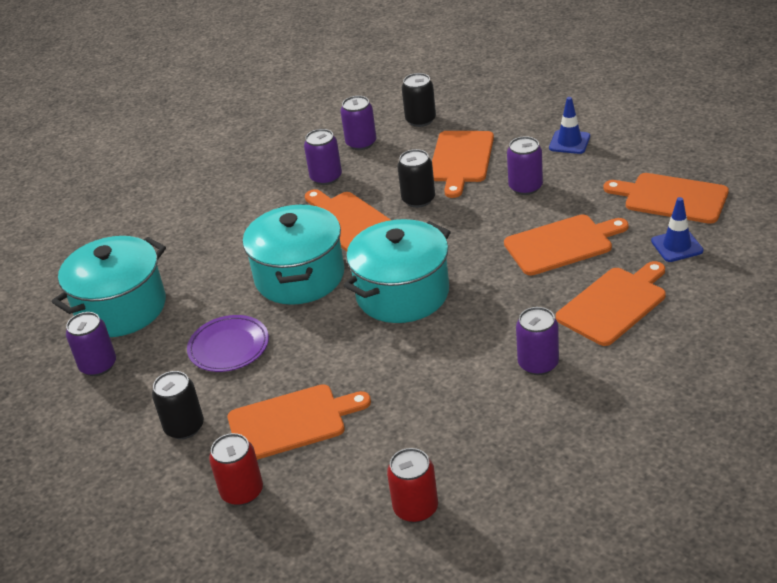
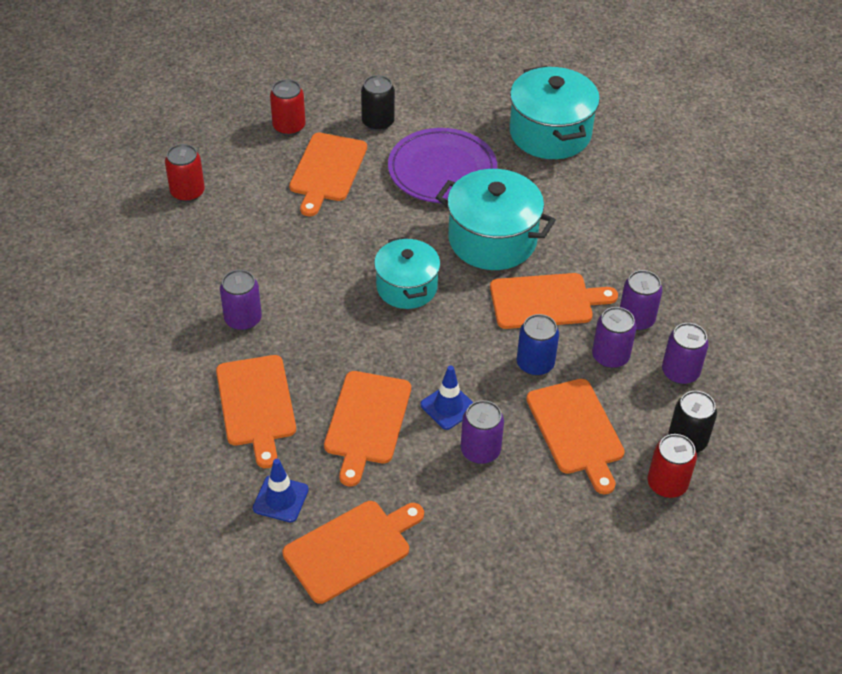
camera: 115 degrees right, 10 degrees up
(98, 365) = (489, 104): purple can -> purple can (610, 356)
(229, 347) = (442, 170): purple plate -> purple plate, size x1.51
(402, 294) = (406, 287): turquoise pot -> turquoise pot, size x0.67
(418, 199) = (535, 364): black can -> blue can
(461, 159) = (576, 430): orange cutting board -> orange cutting board turned 150 degrees counterclockwise
(465, 114) = (667, 484): none -> red can
(569, 142) = (527, 535): blue traffic cone -> blue traffic cone (448, 407)

